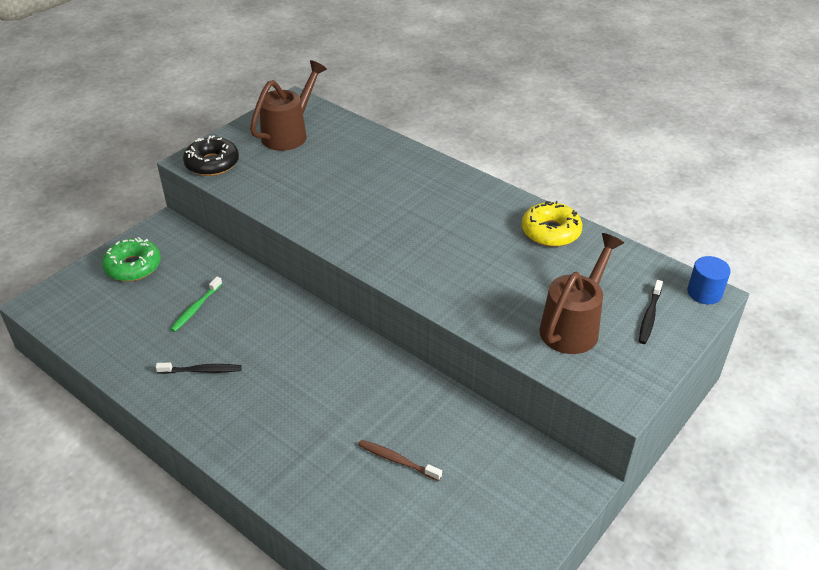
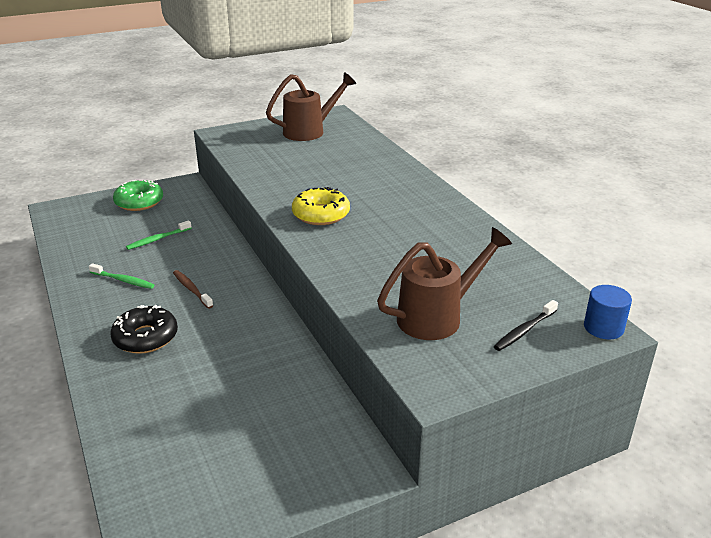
camera: 25 degrees right, 10 degrees down
(202, 370) = (123, 280): black toothbrush -> green toothbrush
(212, 163) = (232, 137): black donut -> black donut (145, 337)
(397, 460) = (216, 392): brown toothbrush -> brown toothbrush (191, 289)
(550, 232) = (478, 242): yellow donut -> yellow donut (321, 214)

